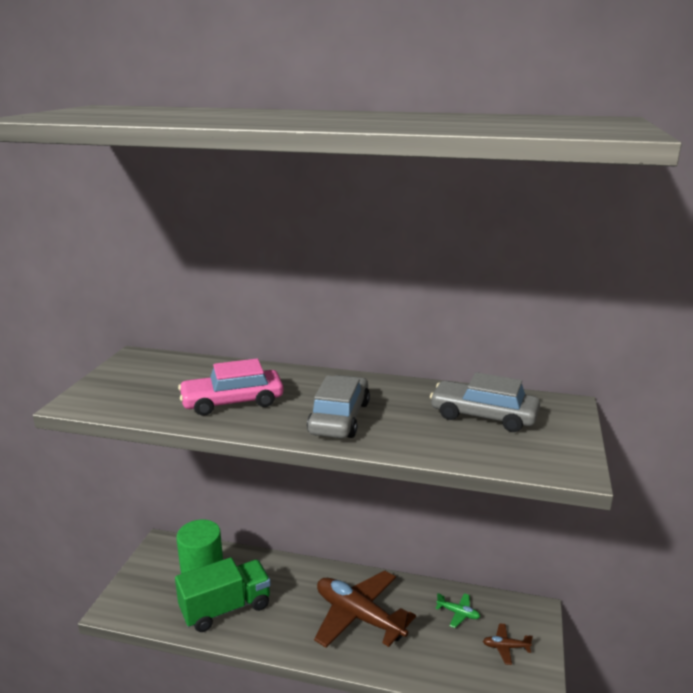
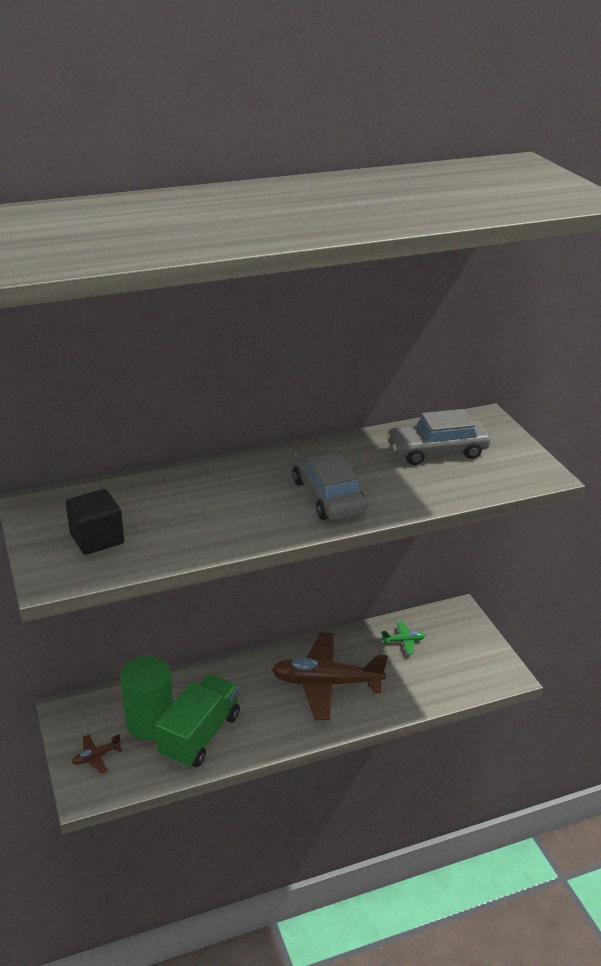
camera: 35 degrees left, 10 degrees up
(139, 390) = (97, 539): none -> black cube
(232, 402) = (211, 516): pink car -> none
(505, 647) = (459, 650): brown plane -> brown plane (96, 757)

